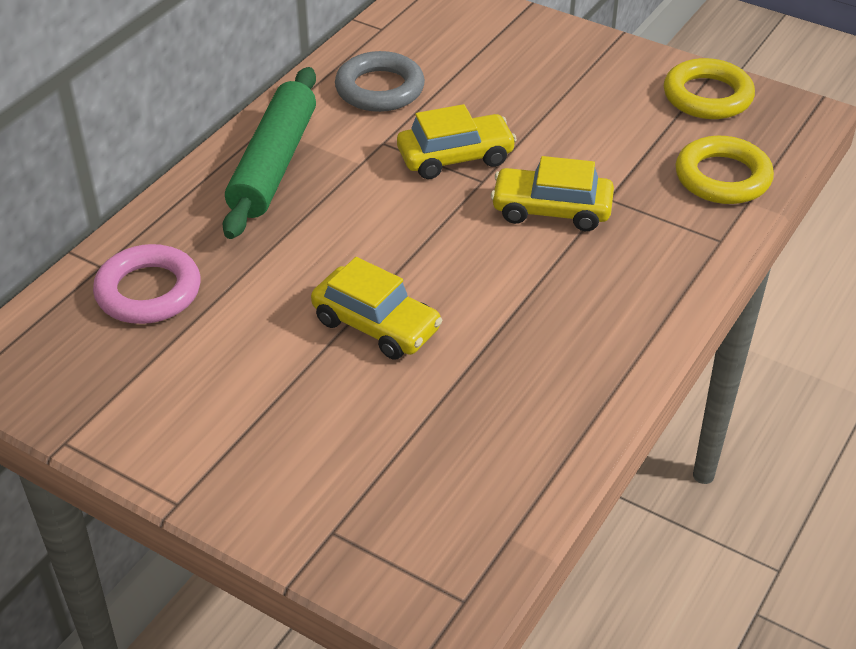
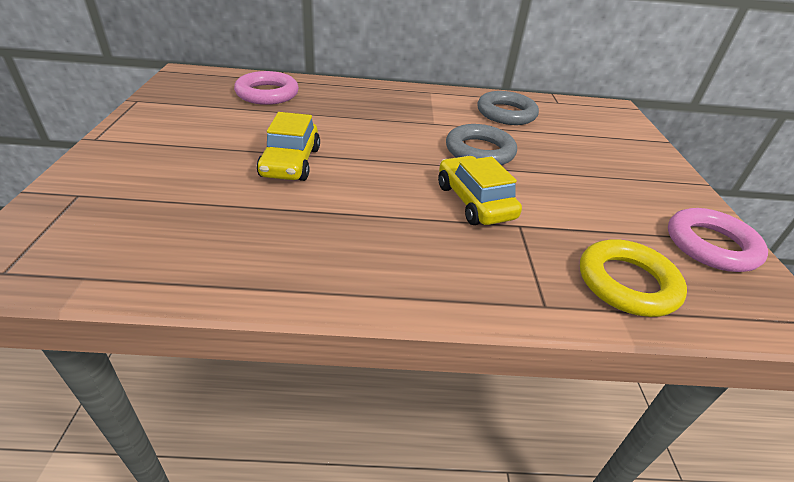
camera: 55 degrees right, 5 degrees down
(274, 164) = (402, 100): green rolling pin -> none
(455, 157) = (479, 151): yellow car -> grey ring
(707, 96) = (711, 245): yellow ring -> pink ring

